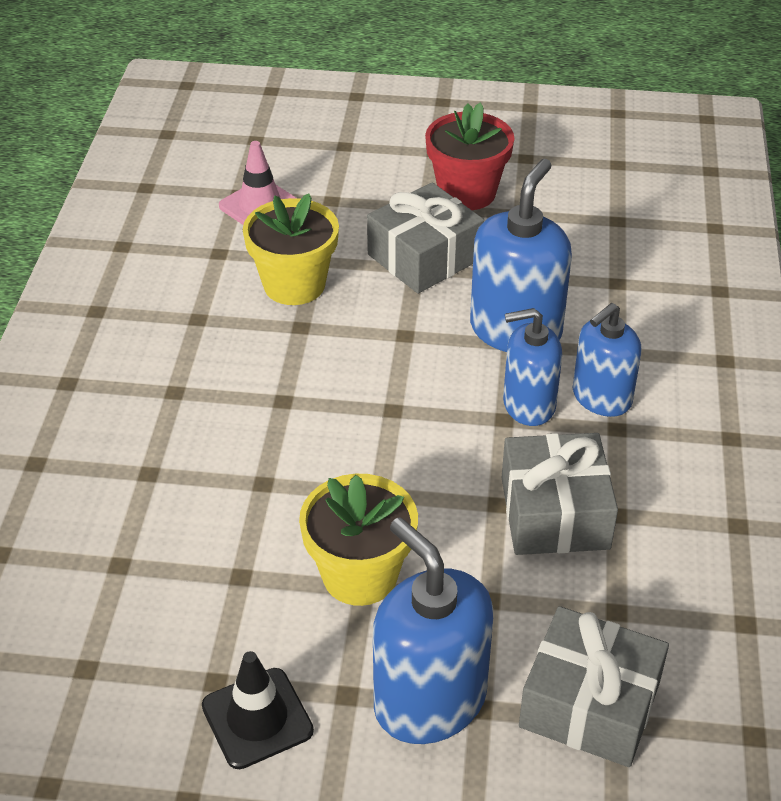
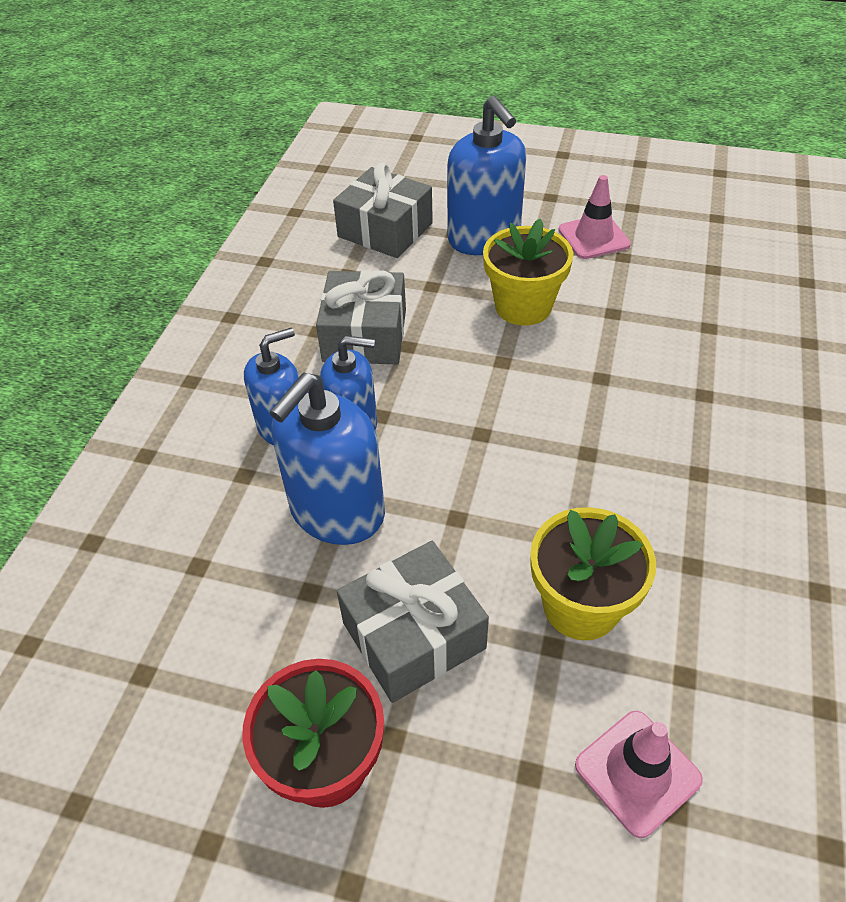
camera: 170 degrees left, 5 degrees up
(257, 718) = (593, 237): black traffic cone -> pink traffic cone

